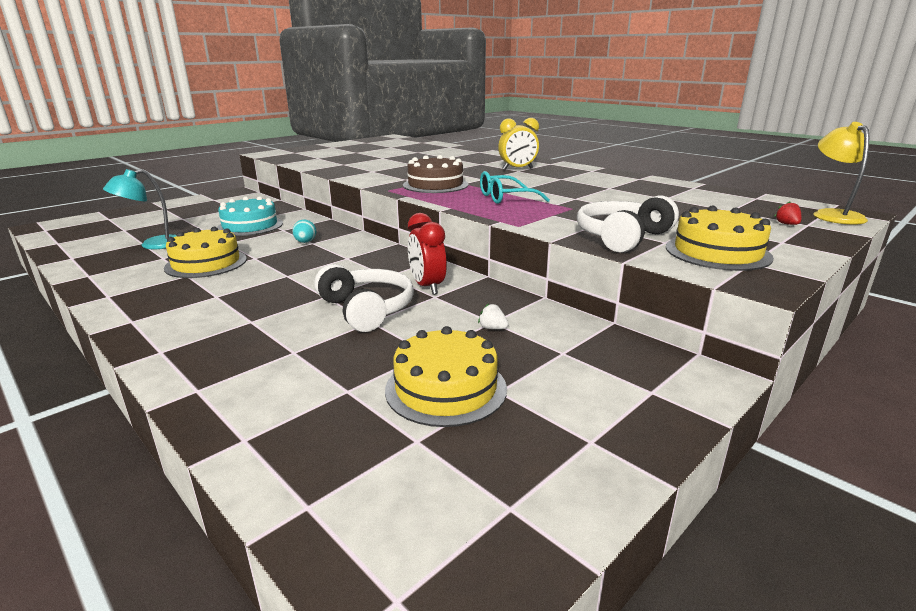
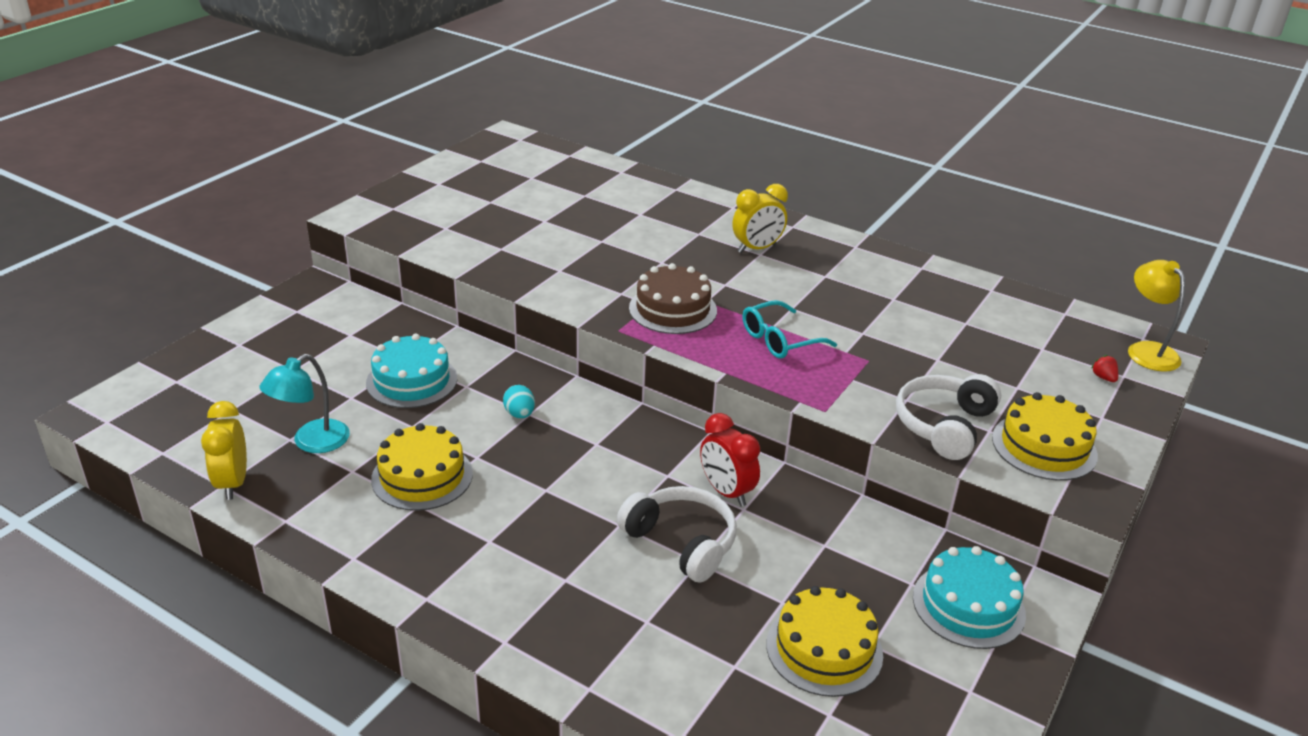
camera: 15 degrees left, 10 degrees up
(79, 257) = (233, 483): none -> yellow clock
(492, 328) = (830, 556): white strawberry -> none
(616, 373) = (968, 605): none -> turquoise cake

